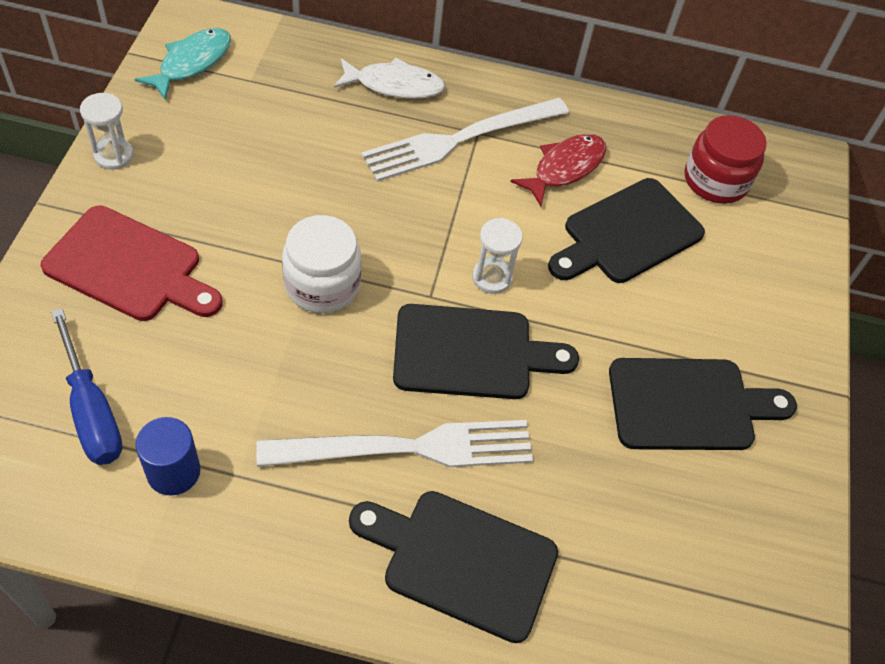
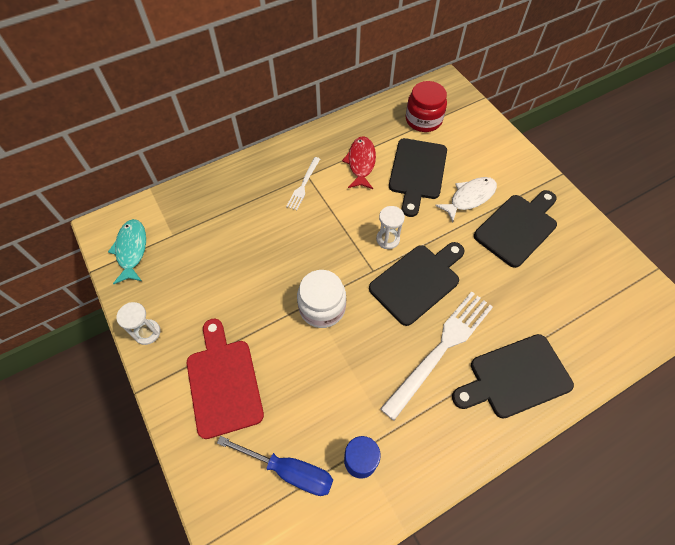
camera: 35 degrees left, 5 degrees up
(129, 267) = (223, 382): red cutting board -> red cutting board turned 90 degrees counterclockwise
(394, 85) = (245, 182): white fish -> white fish (469, 198)
(461, 139) = (303, 185): white fork -> white fork, size x0.51

